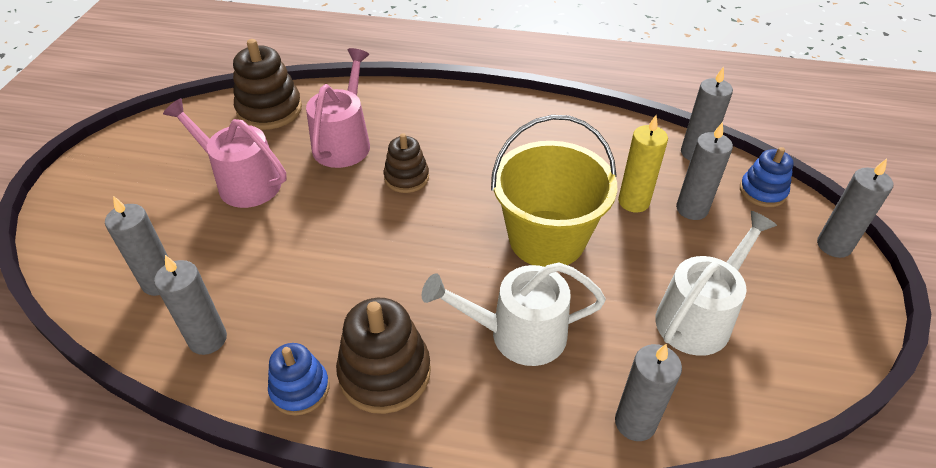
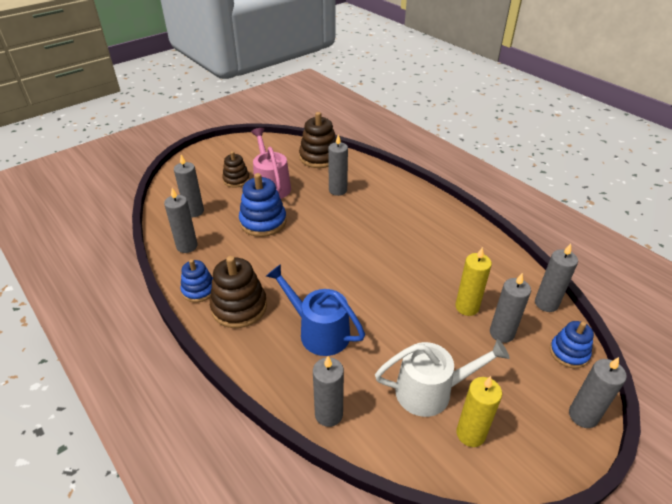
camera: 40 degrees right, 5 degrees down
(287, 238) = (263, 222): none -> blue stacking toy
(344, 142) = (338, 190): pink watering can -> grey candle
(406, 178) = (349, 224): brown stacking toy -> brown stacking toy (236, 180)
(518, 334) = (319, 332): white watering can -> blue watering can
(547, 239) = (389, 296): yellow bucket -> none
(776, 334) = (470, 434): none -> yellow candle

